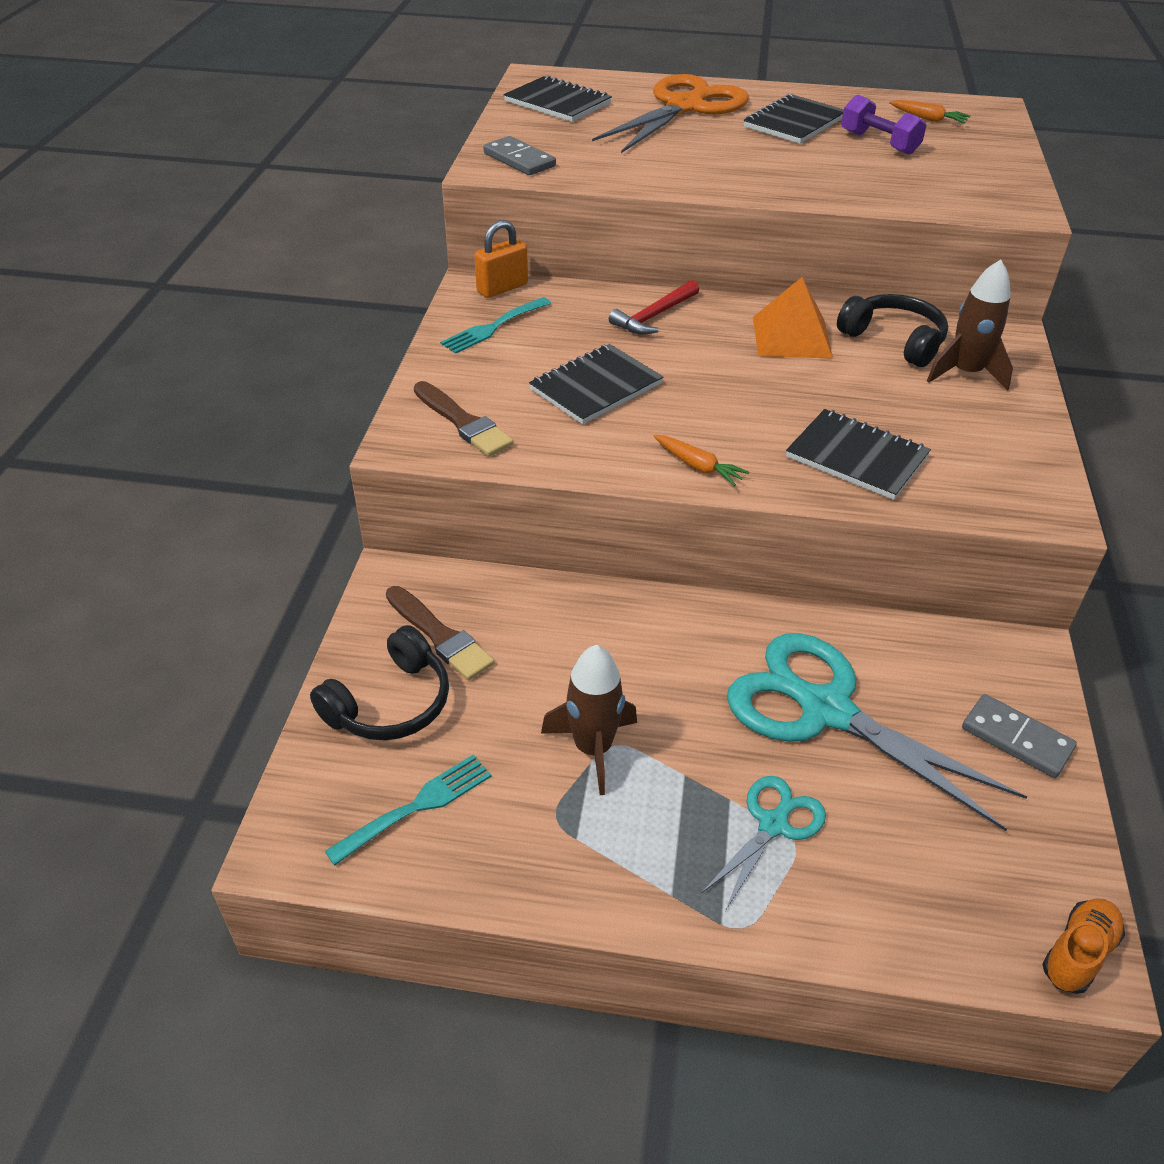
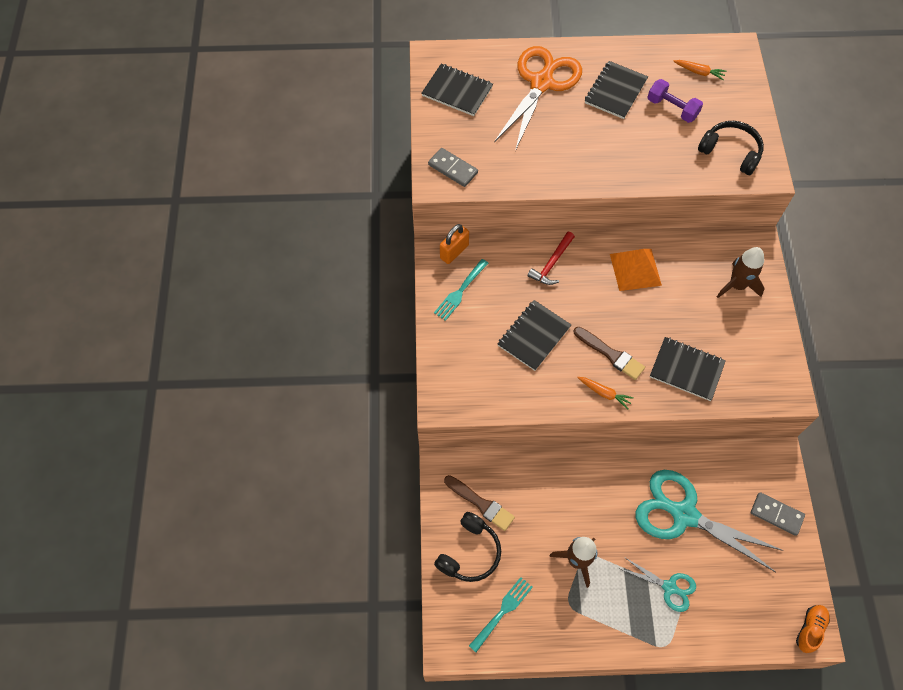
camera: 10 degrees left, 20 degrees up
(463, 422) = (468, 381): brown brush -> brown brush (610, 354)
(774, 823) = (670, 587): turquoise scissors -> turquoise scissors turned 90 degrees clockwise
(894, 340) = (694, 262): black headphones -> black headphones (730, 152)

